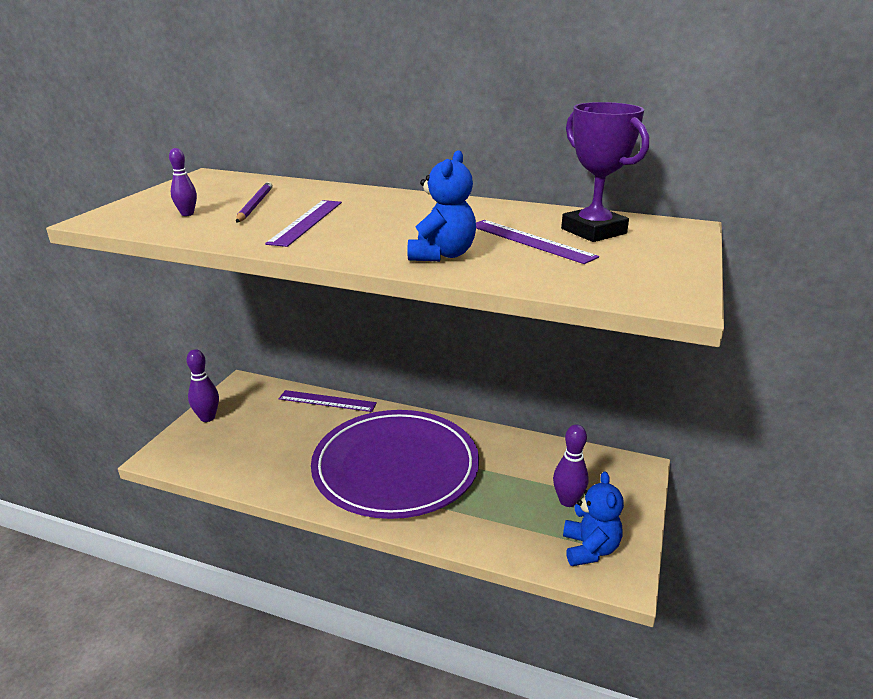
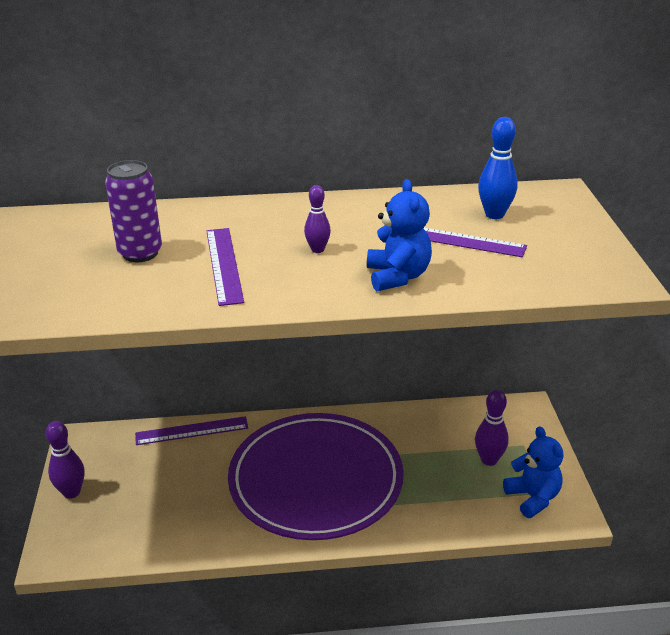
camera: 25 degrees left, 5 degrees up
(187, 214) = (80, 284): purple bowling pin -> purple bowling pin (317, 249)
(255, 205) = (140, 253): purple pencil -> purple can
(593, 231) = (494, 214): purple trophy -> blue bowling pin

